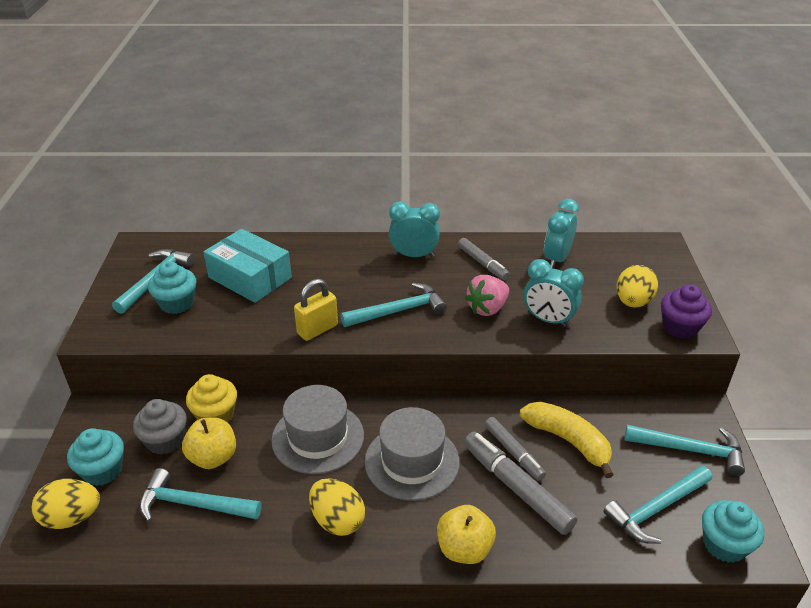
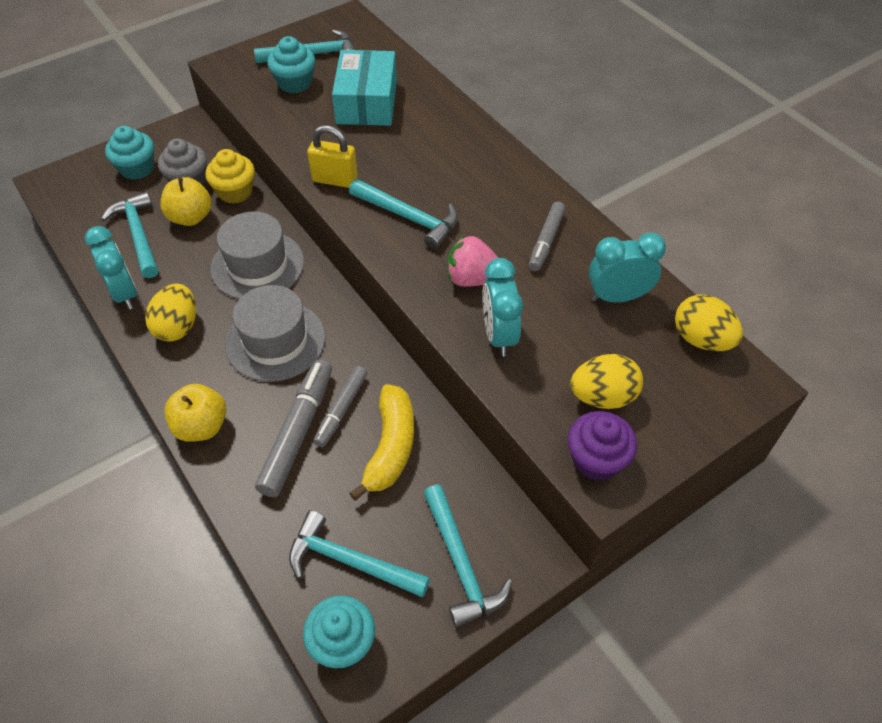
camera: 55 degrees right, 15 degrees up
(72, 518) = (86, 182): yellow egg -> yellow egg (701, 339)
(414, 255) = (506, 185): turquoise clock -> turquoise clock (125, 293)

